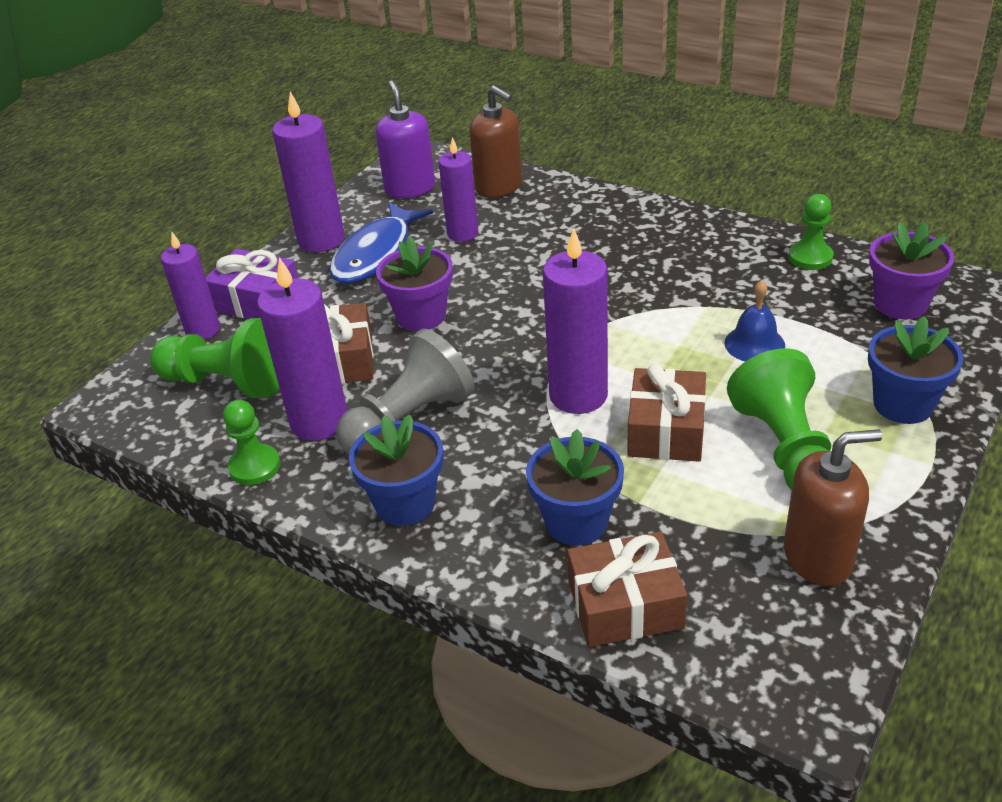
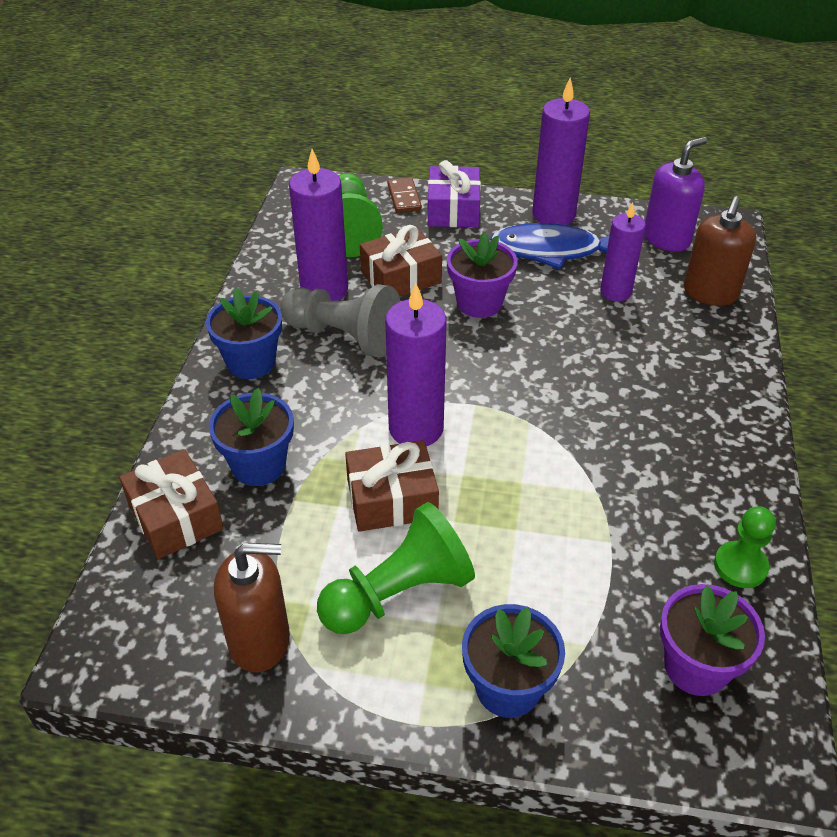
camera: 65 degrees right, 5 degrees up
(203, 330) = (404, 197): purple candle -> brown domino
(255, 467) = (265, 275): green pawn -> none
(754, 344) = (552, 542): blue bell -> none
(818, 557) = (260, 640): brown soap dispenser -> brown soap dispenser turned 60 degrees counterclockwise

